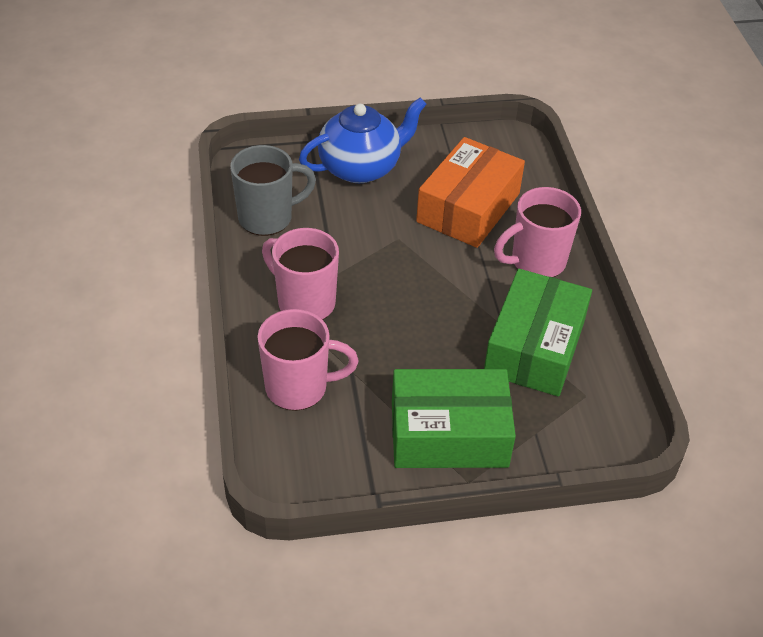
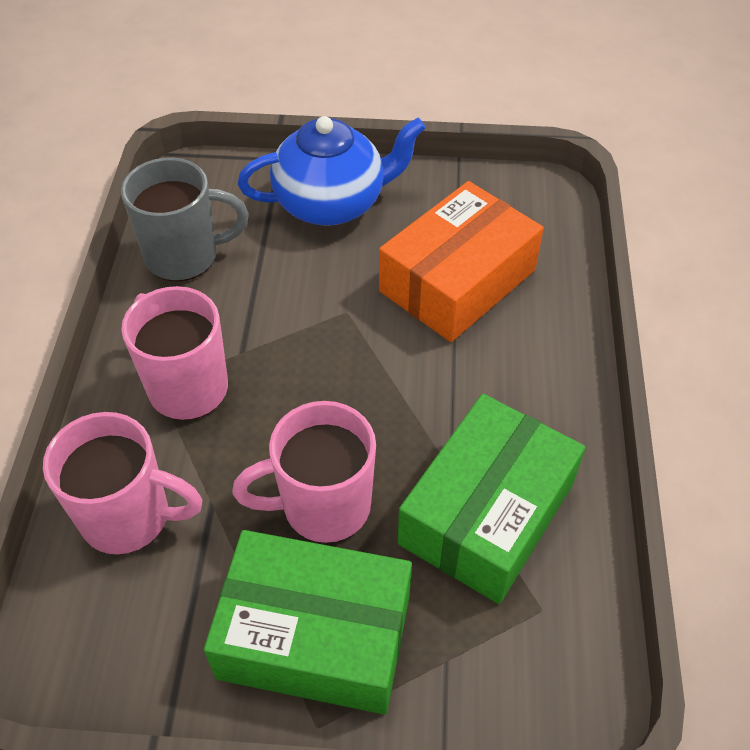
camera: 15 degrees right, 5 degrees up
(536, 262) = (529, 377): pink mug -> pink mug (323, 506)

